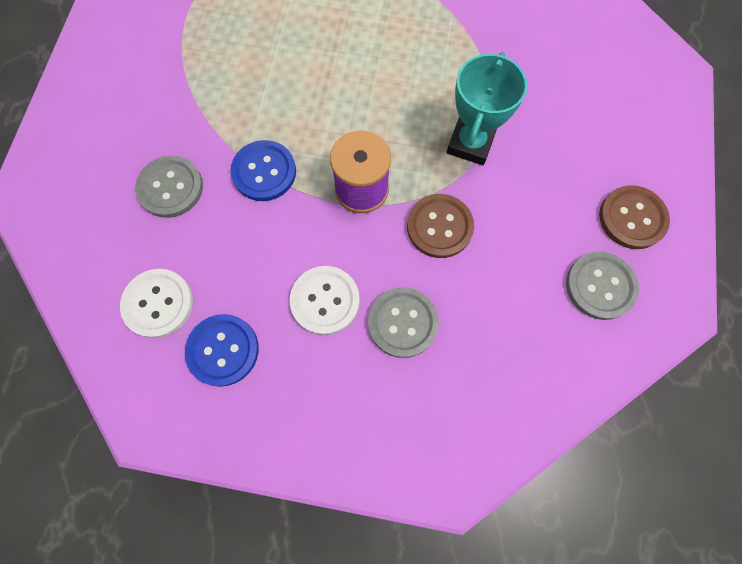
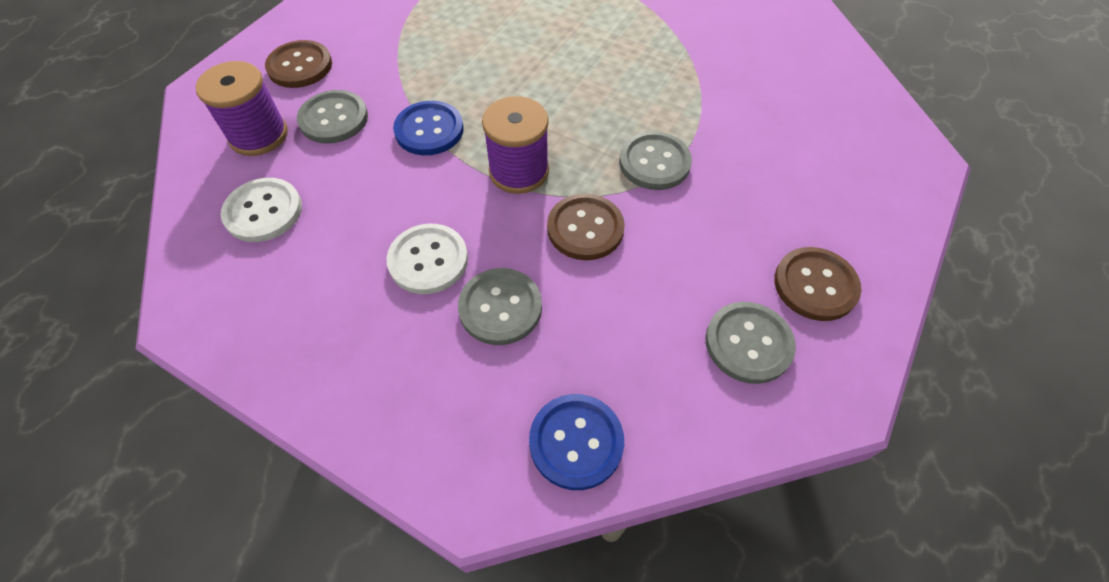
camera: 20 degrees right, 15 degrees down
(107, 140) = (300, 66): none -> brown button
(109, 228) = (259, 135): none -> purple spool
(223, 350) = (300, 273): blue button -> blue button (576, 442)
(470, 143) = (654, 162): turquoise trophy -> grey button

